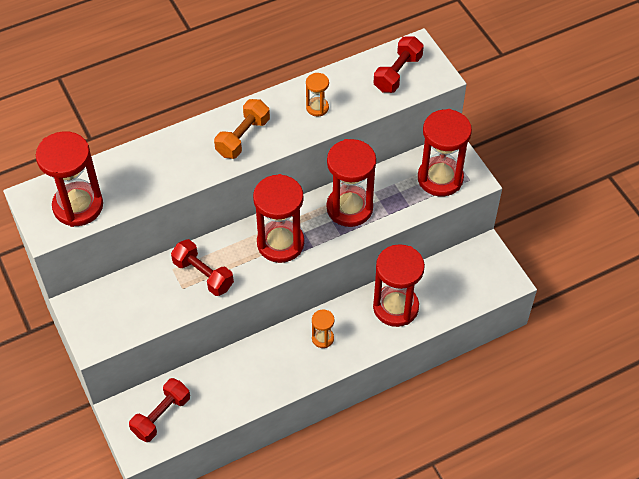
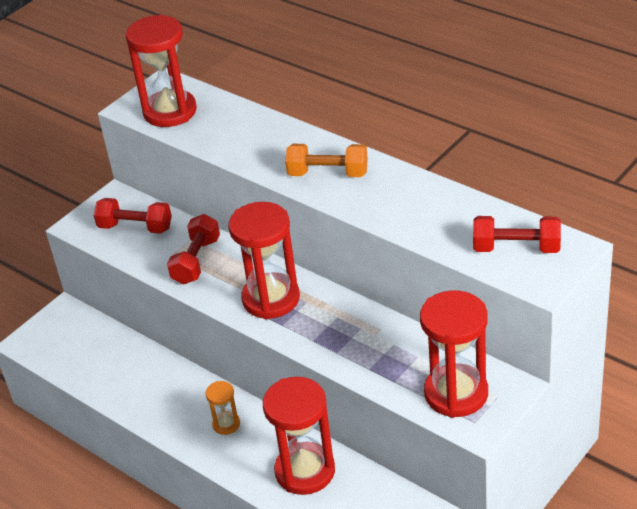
camera: 70 degrees right, 15 degrees down
(161, 416) = (71, 341): red dumbbell -> red dumbbell (135, 227)
(317, 108) = (411, 208): orange hourglass -> none
(349, 208) = (355, 333): red hourglass -> none

